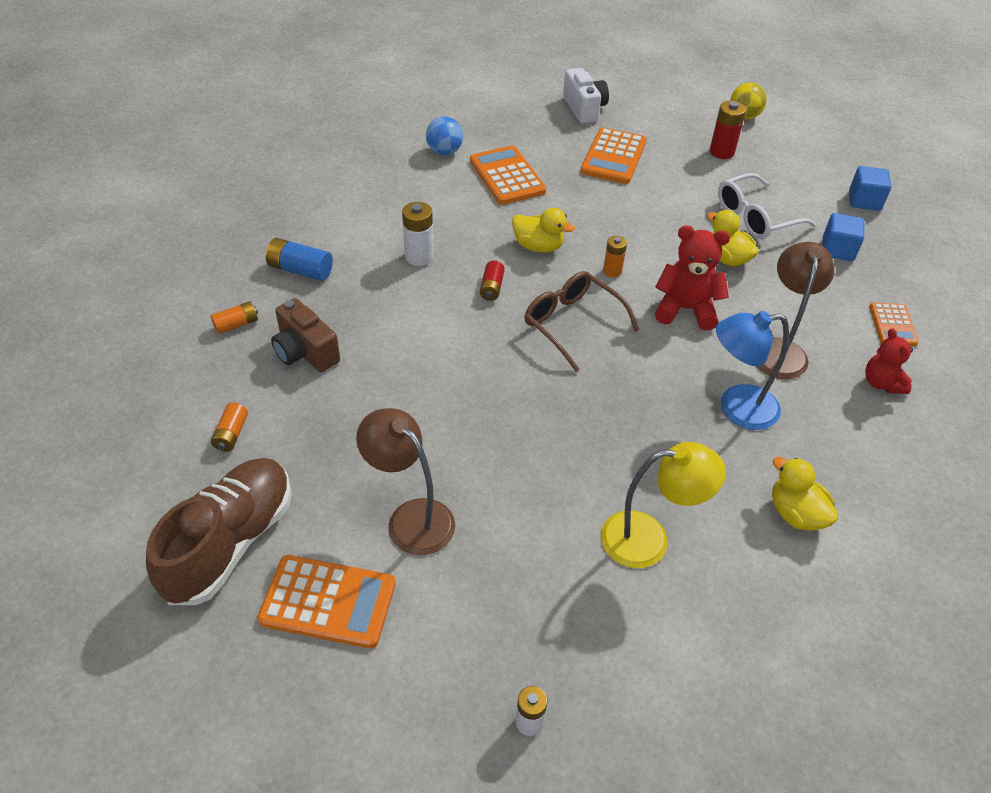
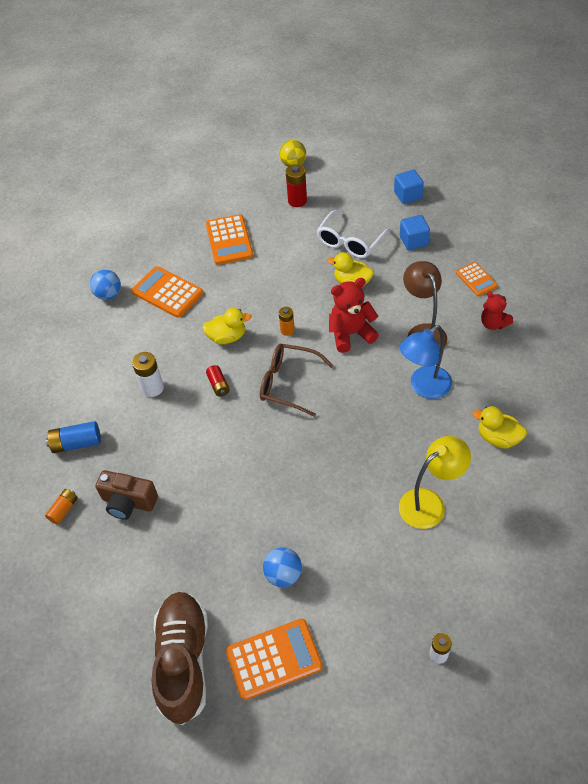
camera: 25 degrees left, 5 degrees up
(231, 434) = (125, 589): orange battery -> none
(411, 517) = (283, 574): brown lamp -> blue ball
(584, 109) = (182, 210): white camera -> none

